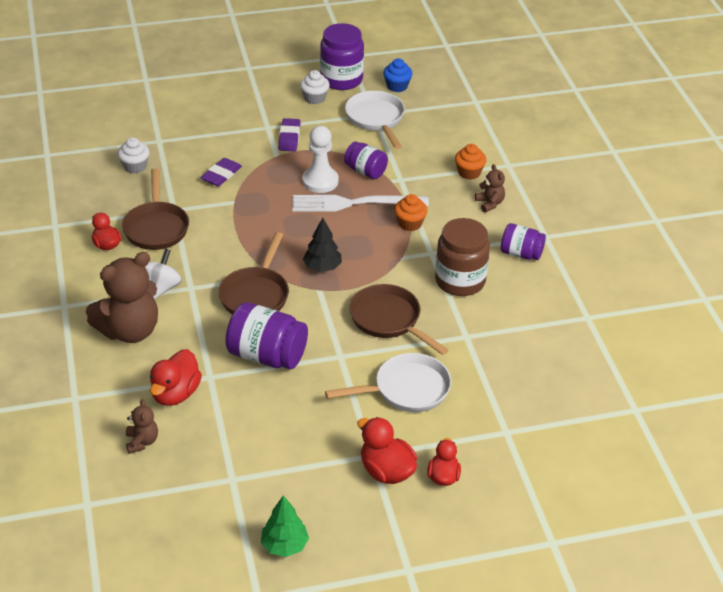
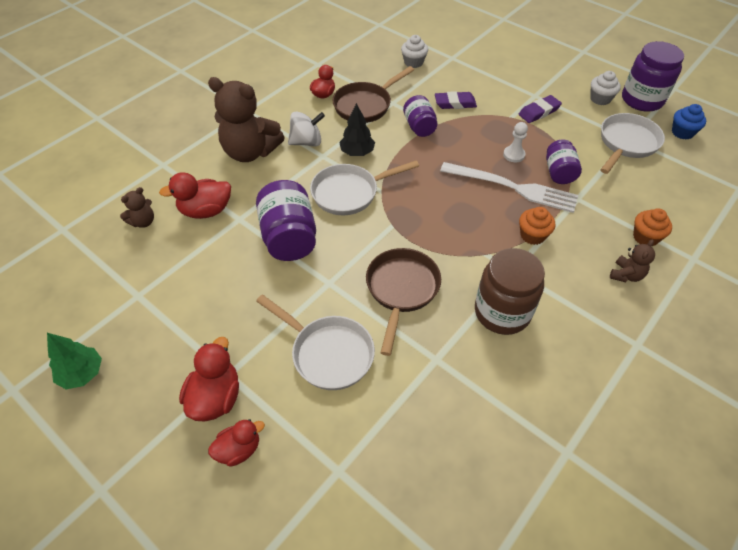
camera: 55 degrees right, 10 degrees up
(256, 295) = (349, 193): brown pan -> white pan
(320, 181) = (514, 155): white pawn -> white pawn, size x0.60
(322, 267) = (419, 212): black tree -> black tree (357, 152)
(354, 203) = (513, 188): white fork -> white fork turned 150 degrees clockwise
(521, 253) = (590, 338): purple jar -> purple jar (419, 127)

